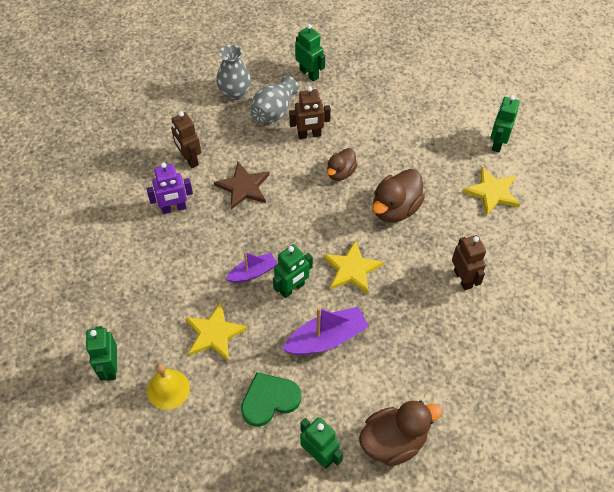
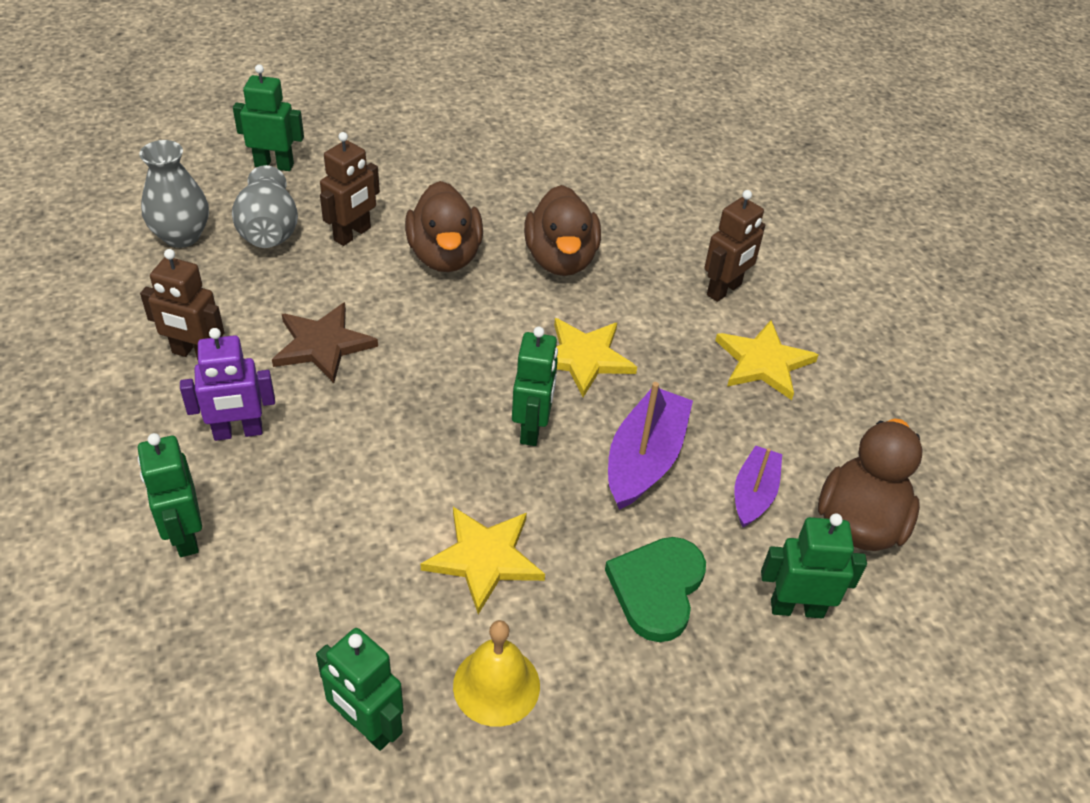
camera: 45 degrees left, 10 degrees down
(174, 208) = (238, 432): purple robot -> purple robot turned 45 degrees clockwise
(252, 273) = (454, 443): purple boat -> purple boat (753, 494)
(340, 173) = (445, 256): brown duck -> brown duck, size x1.62
(463, 279) = (724, 290): brown robot -> brown robot turned 105 degrees clockwise
(492, 192) = (652, 183): yellow star -> yellow star (763, 362)
(497, 143) = (600, 132): green robot -> green robot (185, 535)

